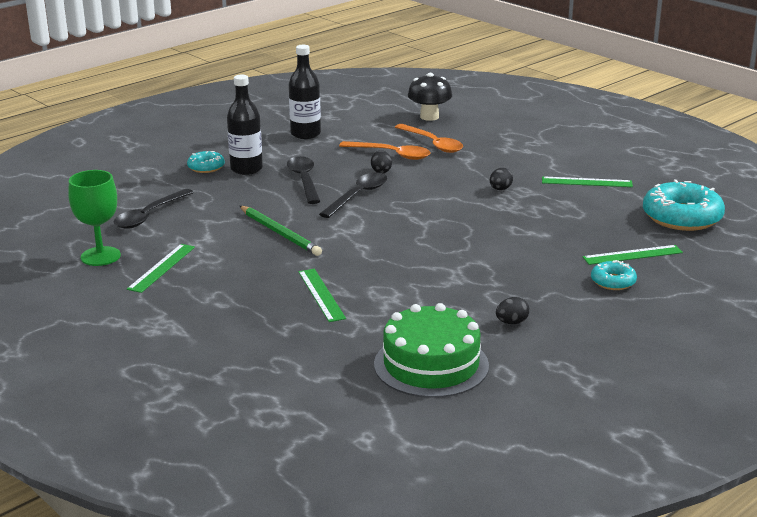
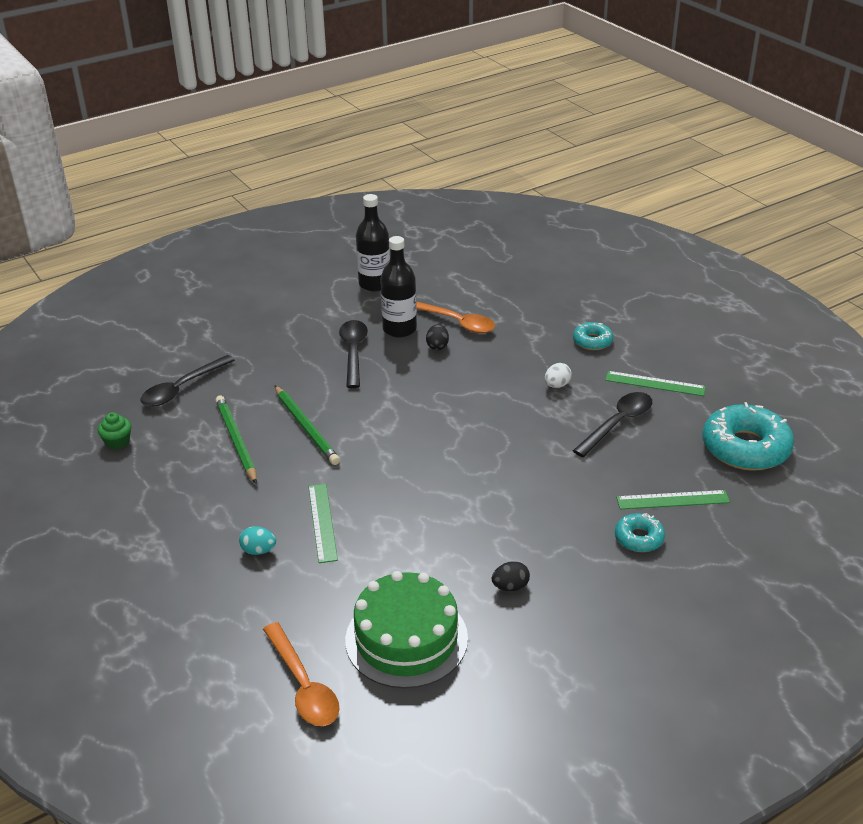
camera: 10 degrees right, 10 degrees up
(100, 256) = (117, 442): green goblet -> green cupcake
(161, 267) = (173, 465): green ruler -> none
(206, 167) = (258, 324): turquoise donut -> turquoise donut (592, 341)
(216, 247) = (236, 441): none -> green pencil
(246, 169) = (299, 330): black bottle -> black bottle (399, 329)
(268, 318) = (258, 551): none -> turquoise egg
(358, 196) = (402, 381): black spoon -> black spoon (617, 423)
(429, 117) = (512, 269): black mushroom -> none
(432, 144) = (504, 310): orange spoon -> orange spoon (303, 685)
(500, 189) = (557, 385): black egg -> white egg

